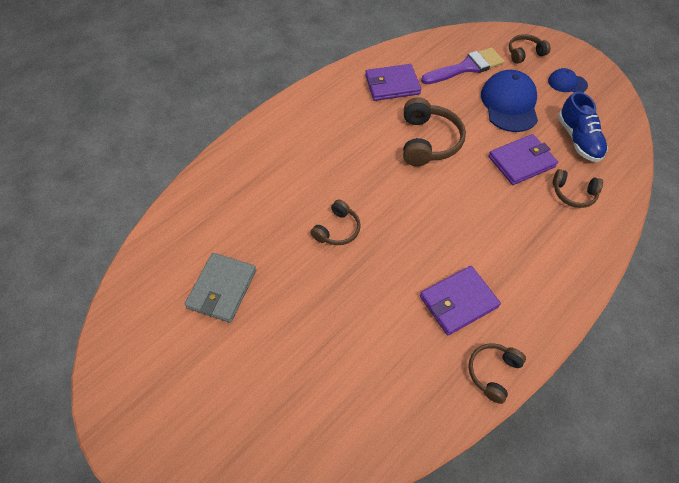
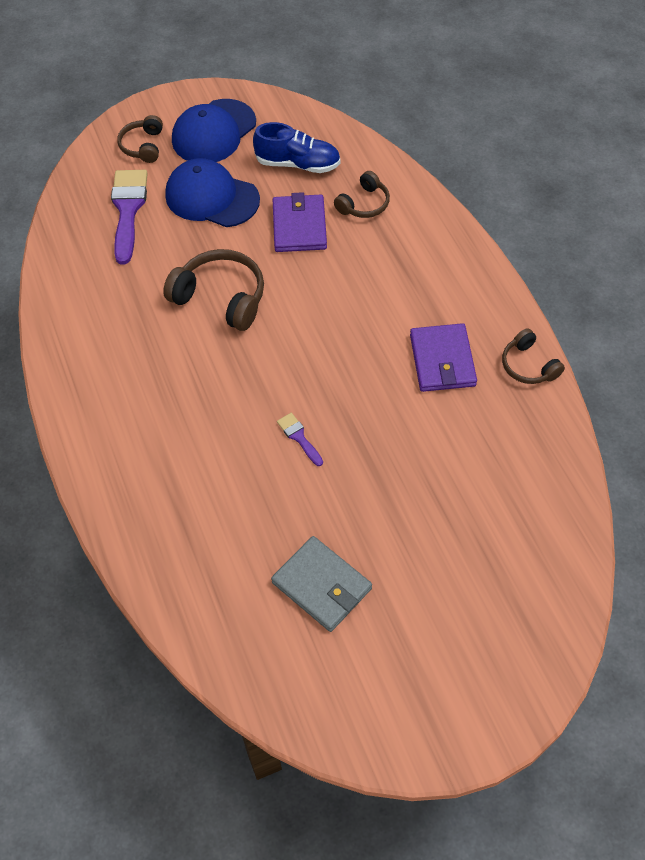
camera: 65 degrees left, 0 degrees up
(337, 230) = (299, 437): brown headphones -> purple brush
(392, 85) = (107, 297): purple wallet -> none
(567, 83) = (214, 132): blue cap -> blue cap, size x1.91

